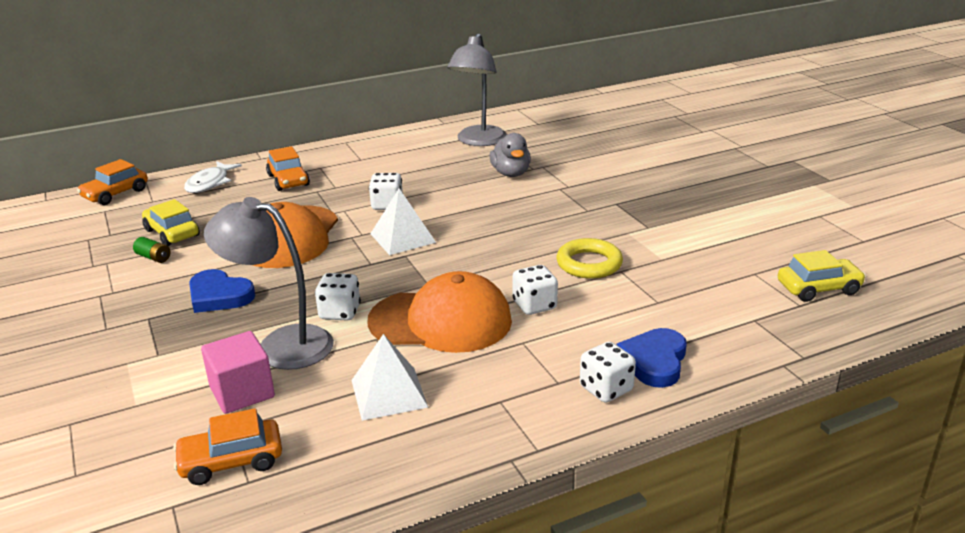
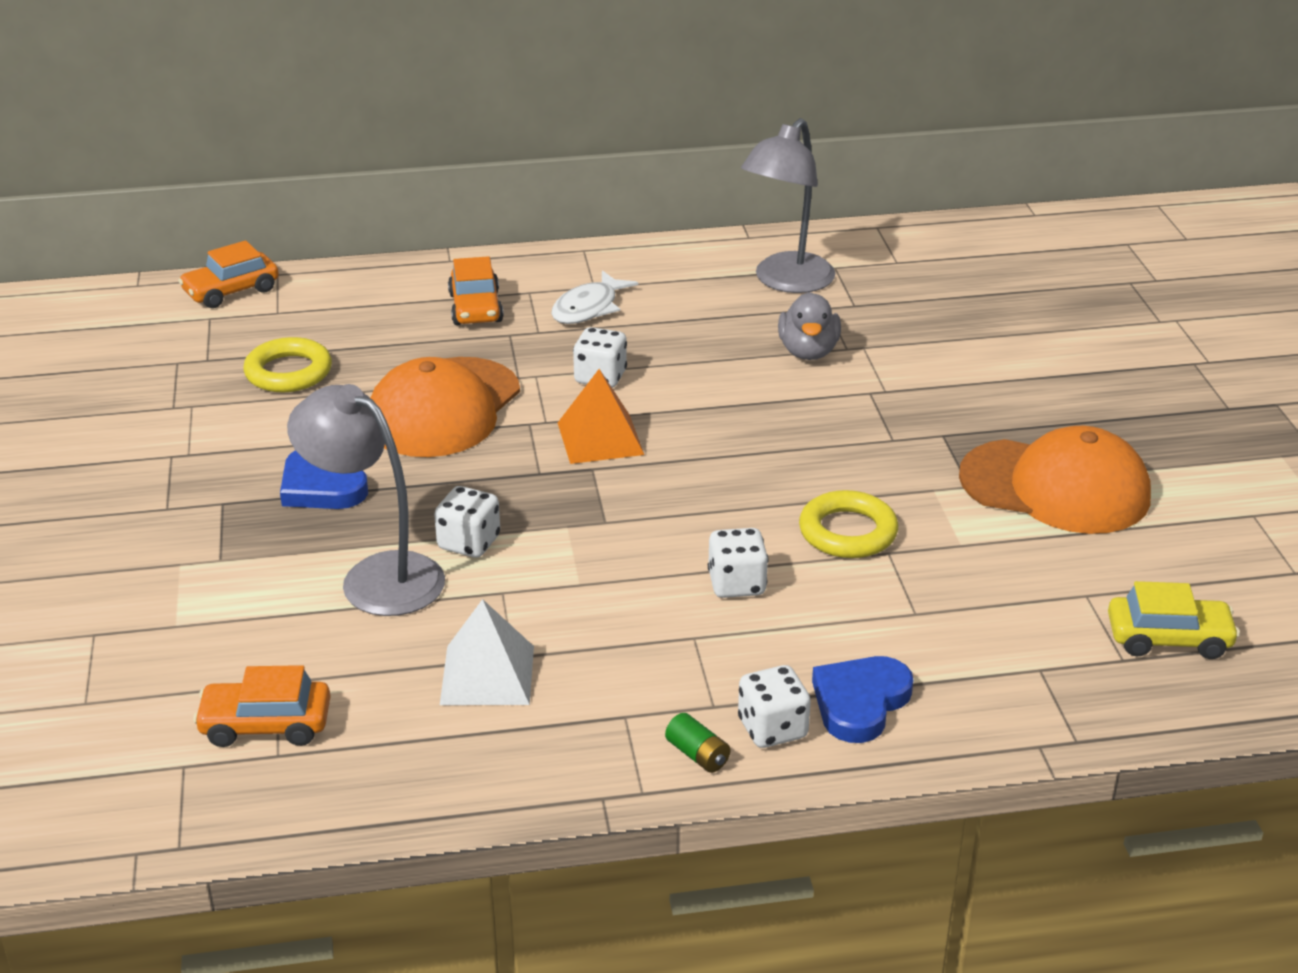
camera: 15 degrees right, 5 degrees up
(153, 257) = (254, 409): green battery -> green battery (697, 755)
(172, 233) = (288, 372): yellow car -> yellow ring
(210, 183) = (364, 294): white fish -> white fish (588, 308)
(242, 392) = (307, 635): pink cube -> none
(402, 238) = (600, 438): white pyramid -> orange pyramid
(441, 321) = (598, 583): orange cap -> orange cap (1055, 487)

